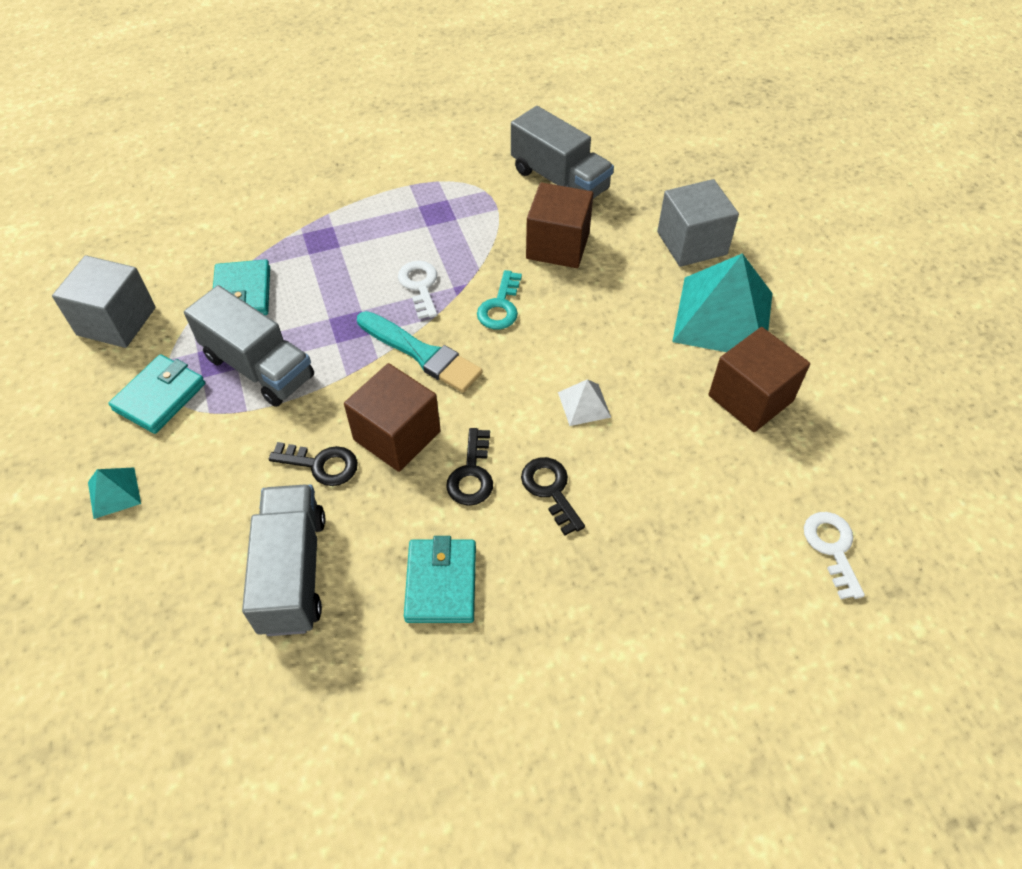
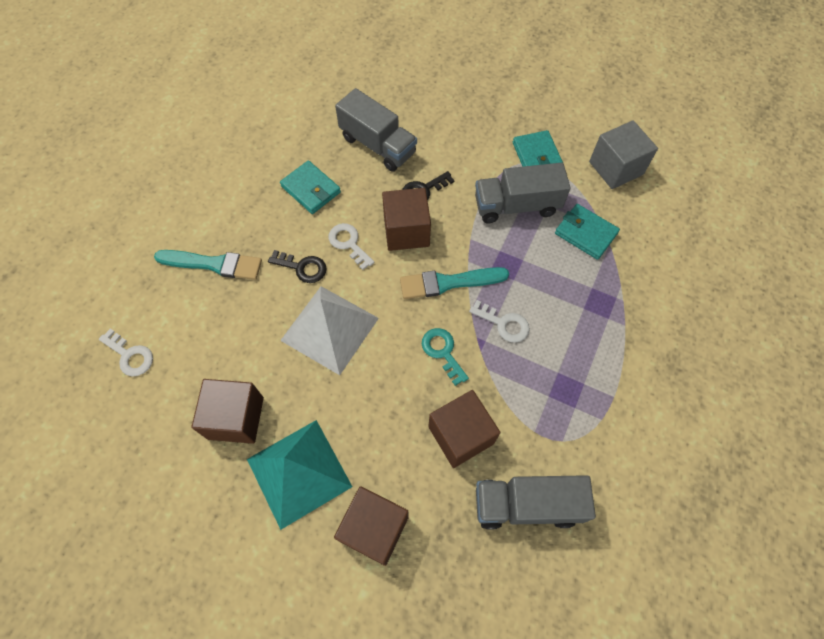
camera: 135 degrees right, 10 degrees up
(114, 492) = (491, 112): turquoise pyramid -> none
(472, 474) = (349, 243): black key -> white key
(584, 404) = (330, 329): white pyramid -> white pyramid, size x2.25
(652, 582) = (214, 264): none -> turquoise brush
(692, 243) = (374, 529): grey cube -> brown cube

